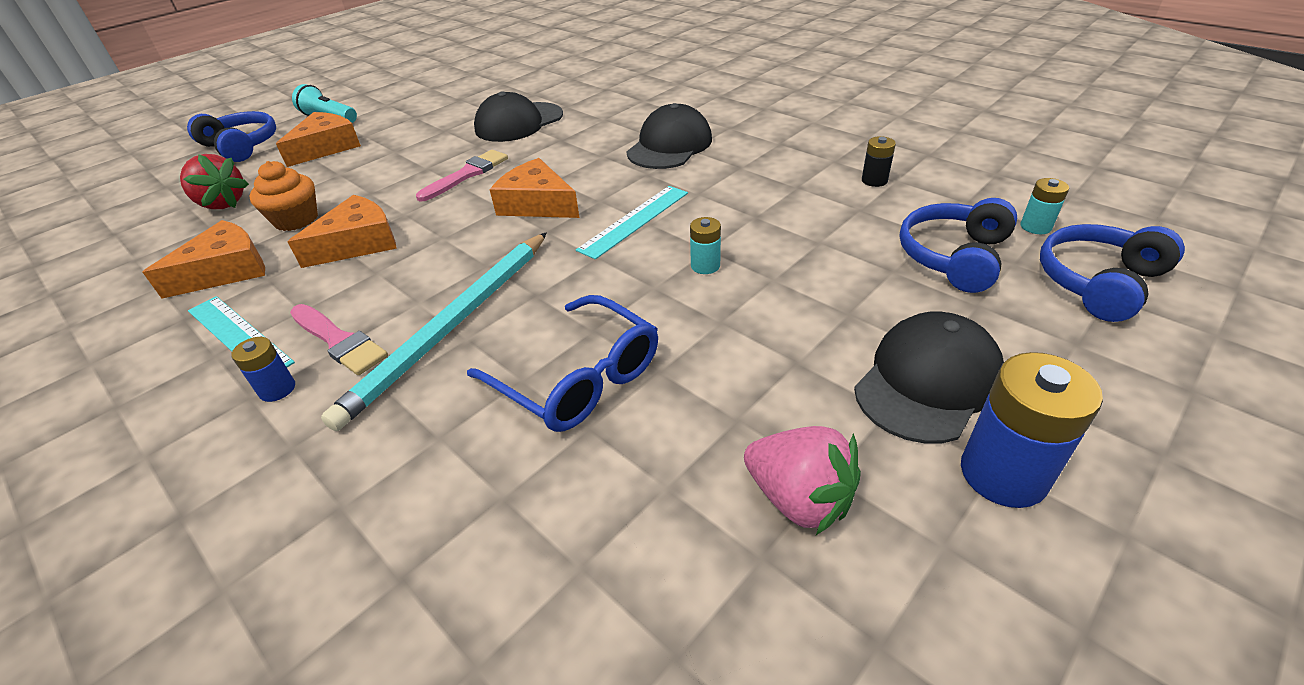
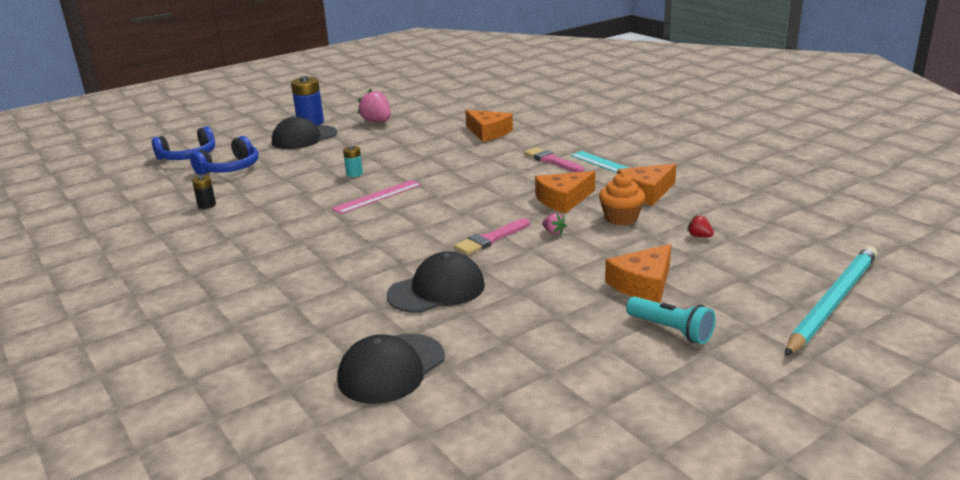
camera: 170 degrees left, 15 degrees down
(222, 203) = (699, 236): red strawberry -> red strawberry, size x0.49
(242, 146) = (750, 299): blue headphones -> none
(277, 389) = (573, 149): blue battery -> none
(391, 190) = (553, 232): none -> pink strawberry
(452, 326) = (494, 162): turquoise pencil -> turquoise pencil (832, 302)
(537, 204) = (438, 212): orange cheese -> orange cheese (488, 132)
(577, 377) = (438, 145): blue glasses -> none
(634, 220) = (377, 197): turquoise ruler -> pink ruler
(670, 146) = (312, 246): black cap -> black cap (391, 368)
(1035, 227) = (169, 176): turquoise battery -> none

